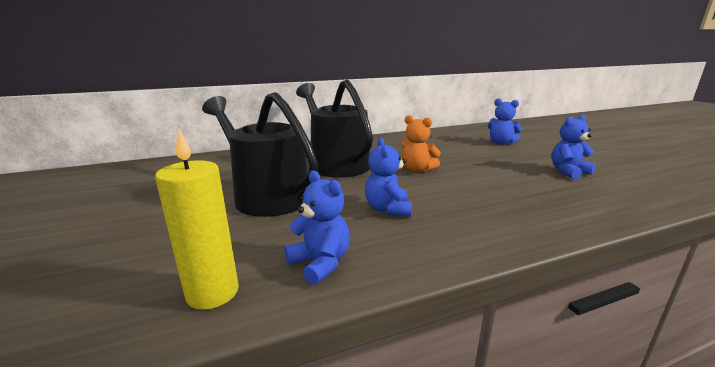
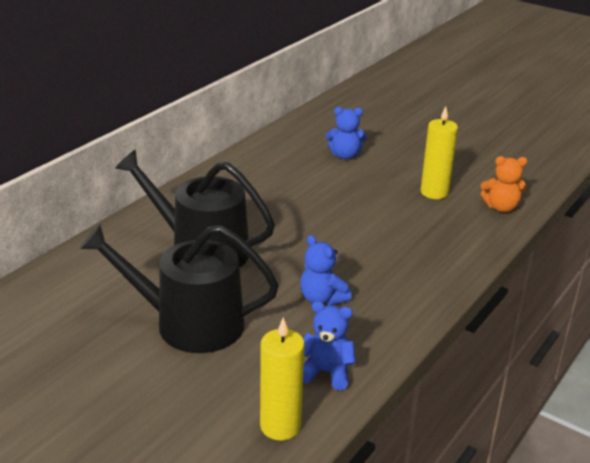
camera: 35 degrees left, 10 degrees up
(417, 169) = (297, 232): orange teddy bear -> orange teddy bear (501, 207)
(568, 172) = (434, 192): blue teddy bear -> yellow candle

